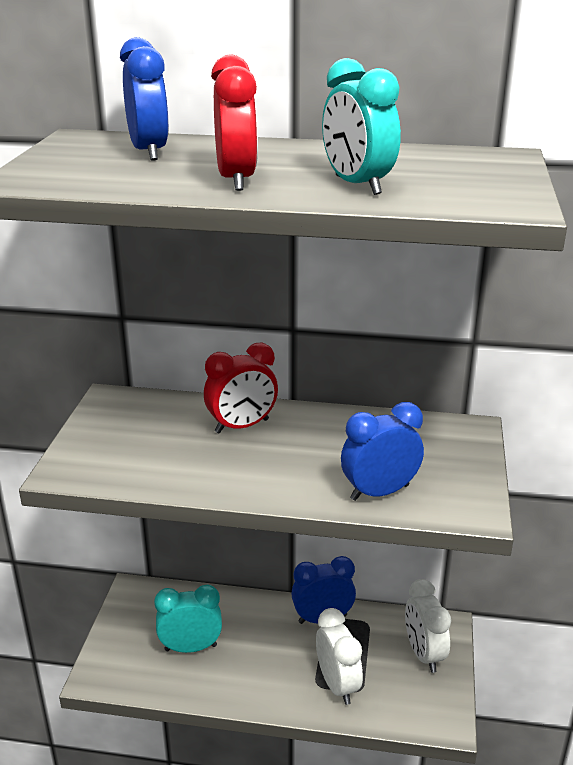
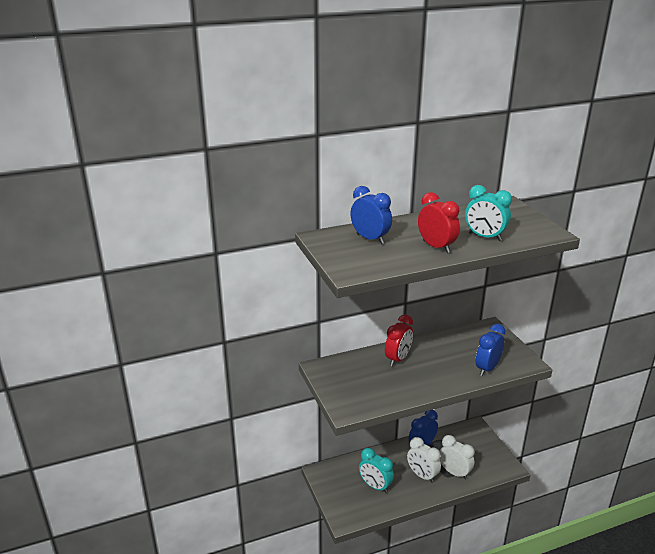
camera: 30 degrees left, 0 degrees up
(190, 647) = (375, 486): turquoise clock -> turquoise clock turned 105 degrees counterclockwise
(424, 654) = (477, 443): white clock -> white clock (422, 475)

